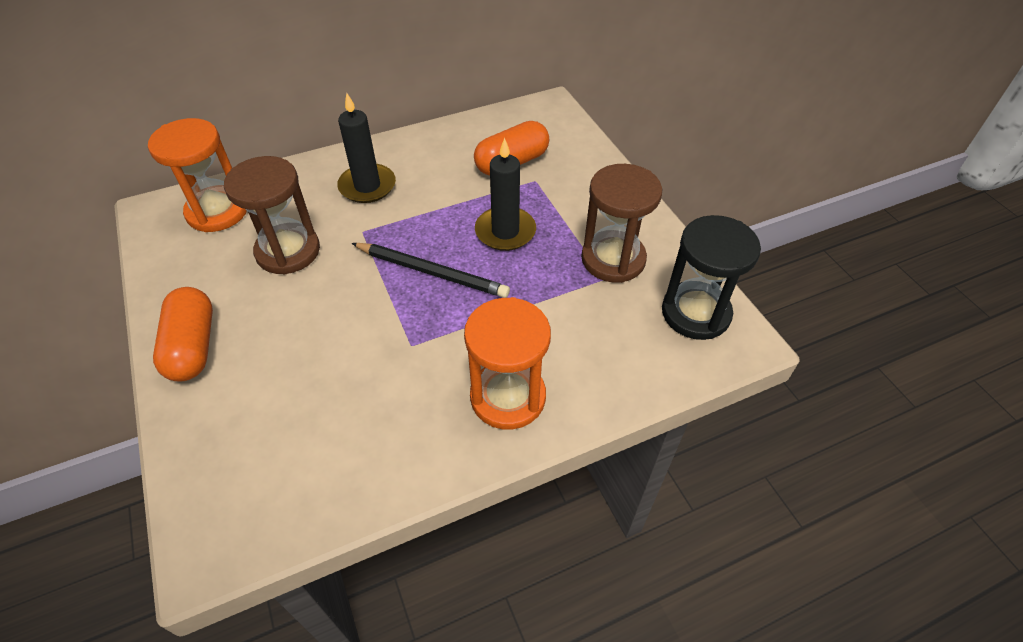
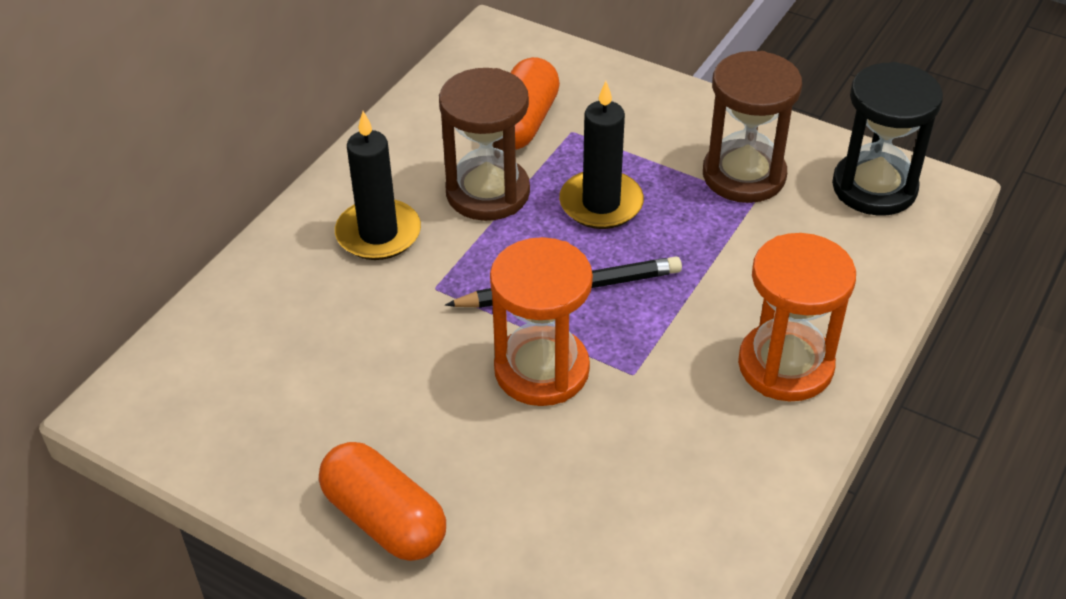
camera: 35 degrees left, 5 degrees down
(217, 211) = (214, 361): orange hourglass -> orange hourglass (541, 370)
(288, 251) = (370, 357): brown hourglass -> brown hourglass (488, 192)

